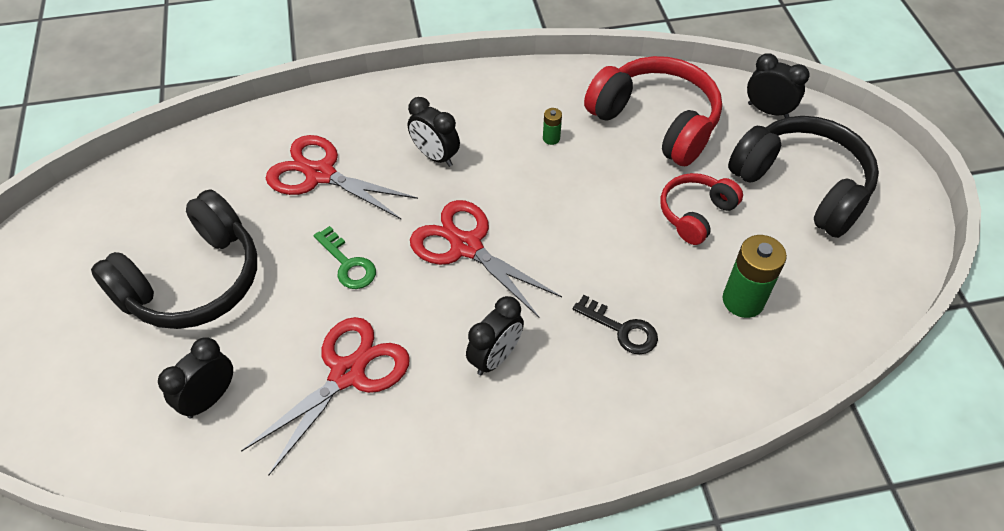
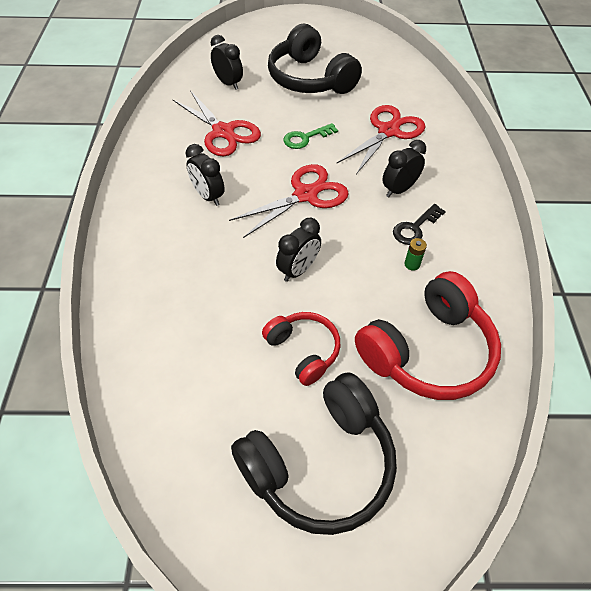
camera: 100 degrees right, 0 degrees up
(622, 329) = (204, 268): black key -> black key (415, 228)
(743, 300) = (200, 358): green battery -> none
(768, 110) = (439, 471): black clock -> black clock (298, 270)

